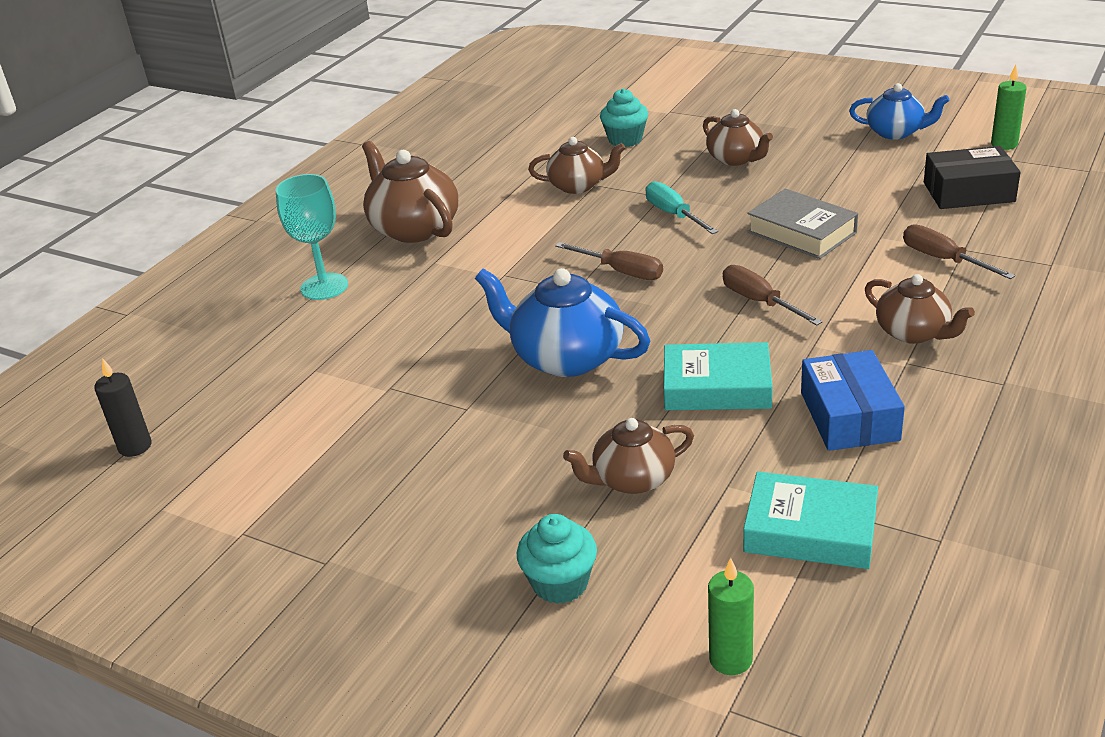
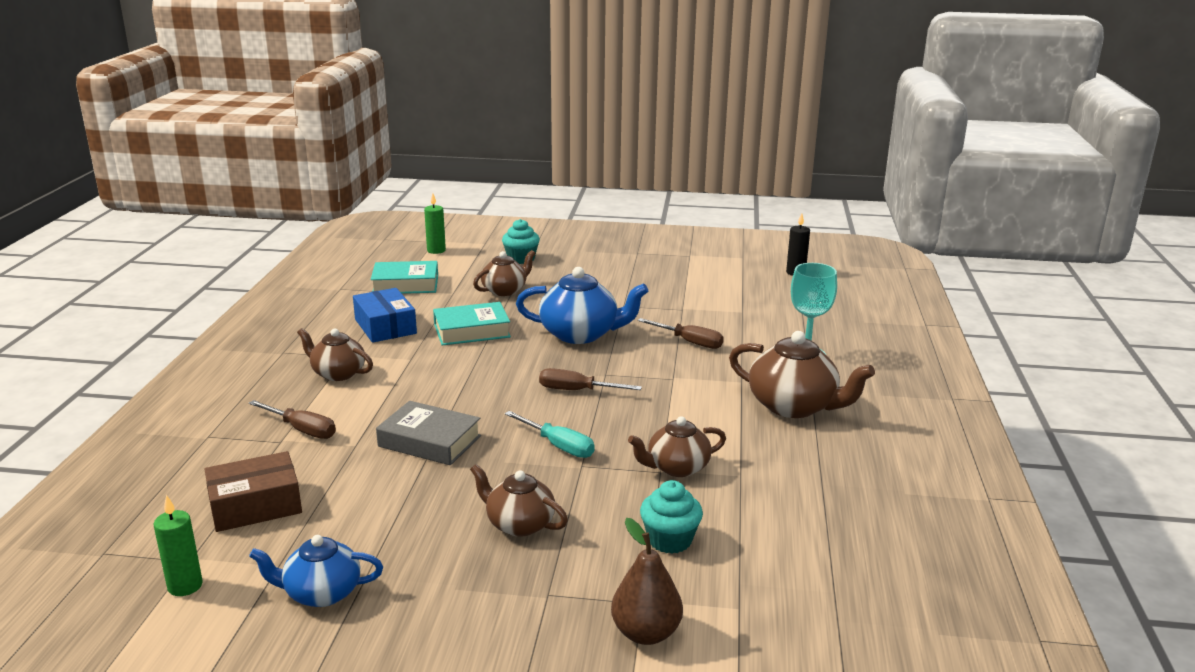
camera: 155 degrees right, 10 degrees down
(677, 98) = (646, 633): none -> brown pear
(759, 302) = (455, 381): brown screwdriver -> brown screwdriver (689, 342)
(968, 192) = (255, 505): black box -> brown box

